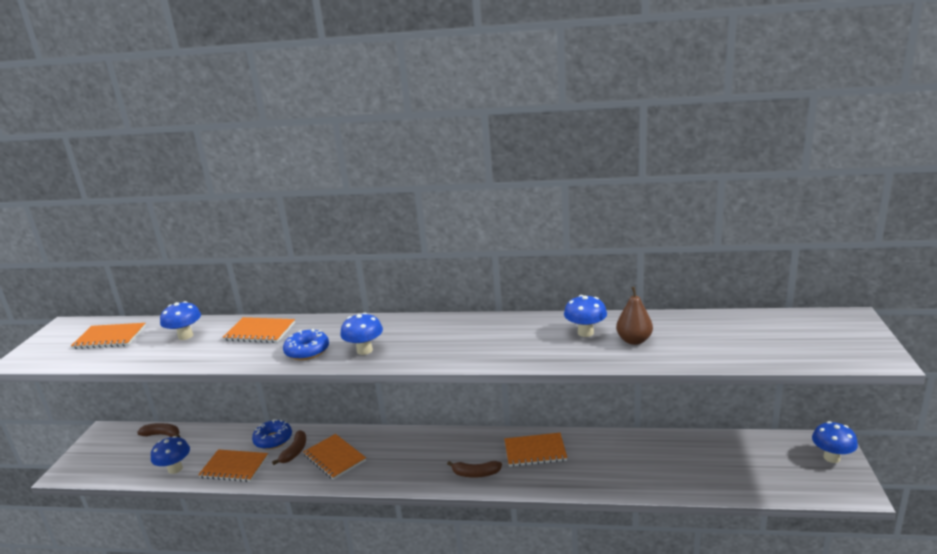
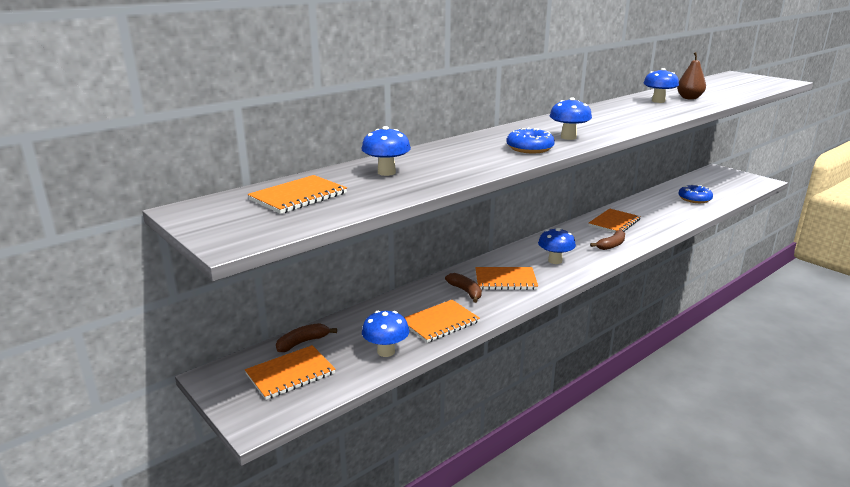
camera: 50 degrees left, 0 degrees up
(260, 332) = (450, 152): orange notebook -> orange notebook (290, 374)
(273, 439) = (427, 294): blue donut -> blue donut (694, 199)
(831, 457) = (729, 174): blue mushroom -> blue mushroom (555, 261)

